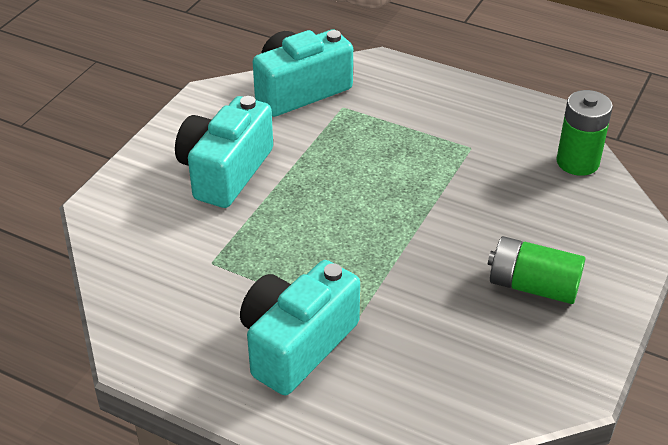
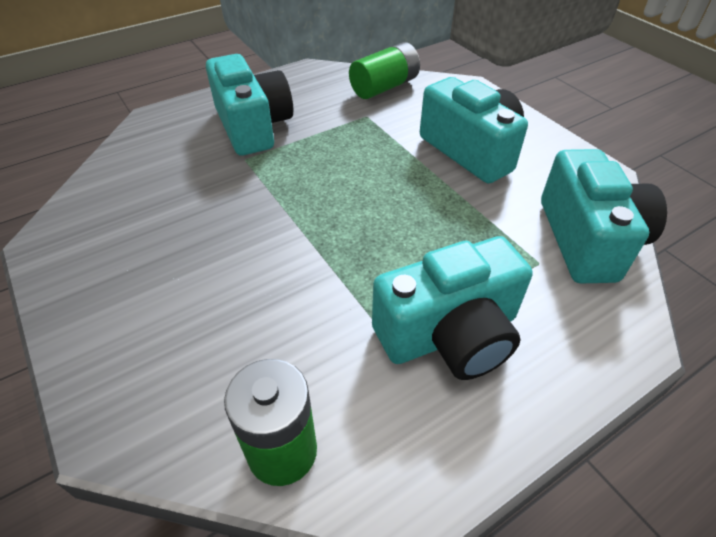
camera: 120 degrees right, 5 degrees up
(441, 127) = (450, 334): none -> turquoise camera
(533, 286) = (159, 275): green battery -> green battery (384, 87)

